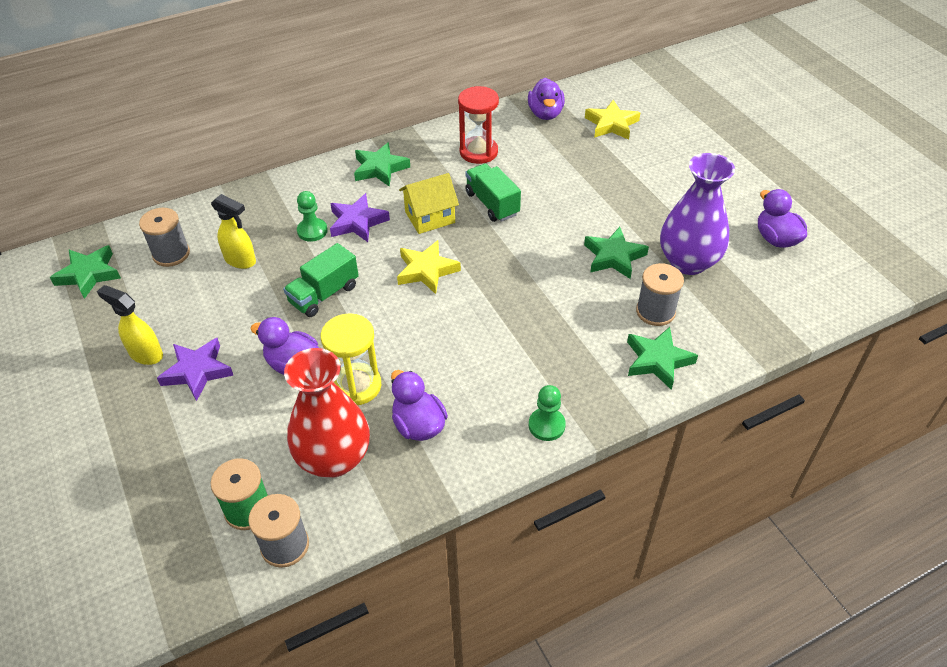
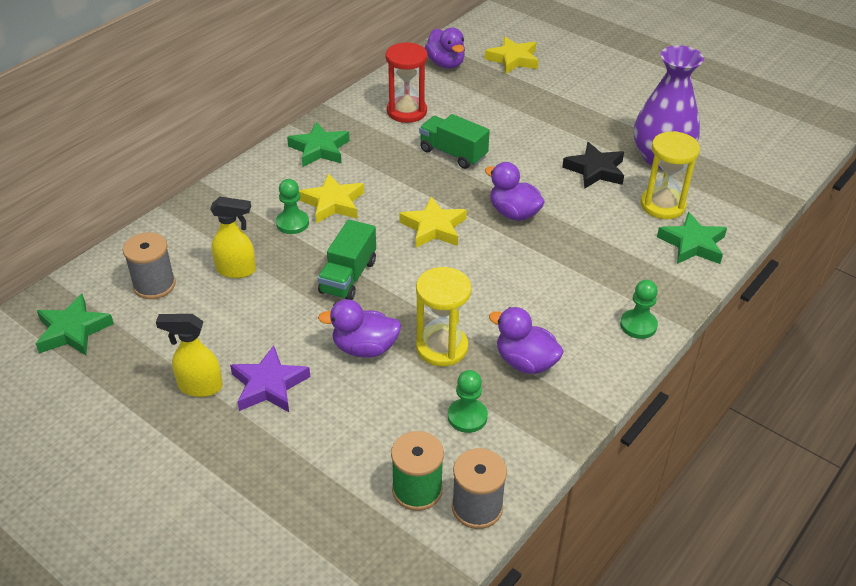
camera: 25 degrees left, 5 degrees down
(334, 458) = (467, 416): red vase -> green pawn
(357, 222) = (333, 203): purple star -> yellow star
(430, 217) = (402, 180): yellow house -> none
(614, 257) = (595, 170): green star -> black star
(655, 311) = (662, 205): grey spool -> yellow hourglass
(776, 239) = (718, 120): purple duck -> purple duck (513, 213)

